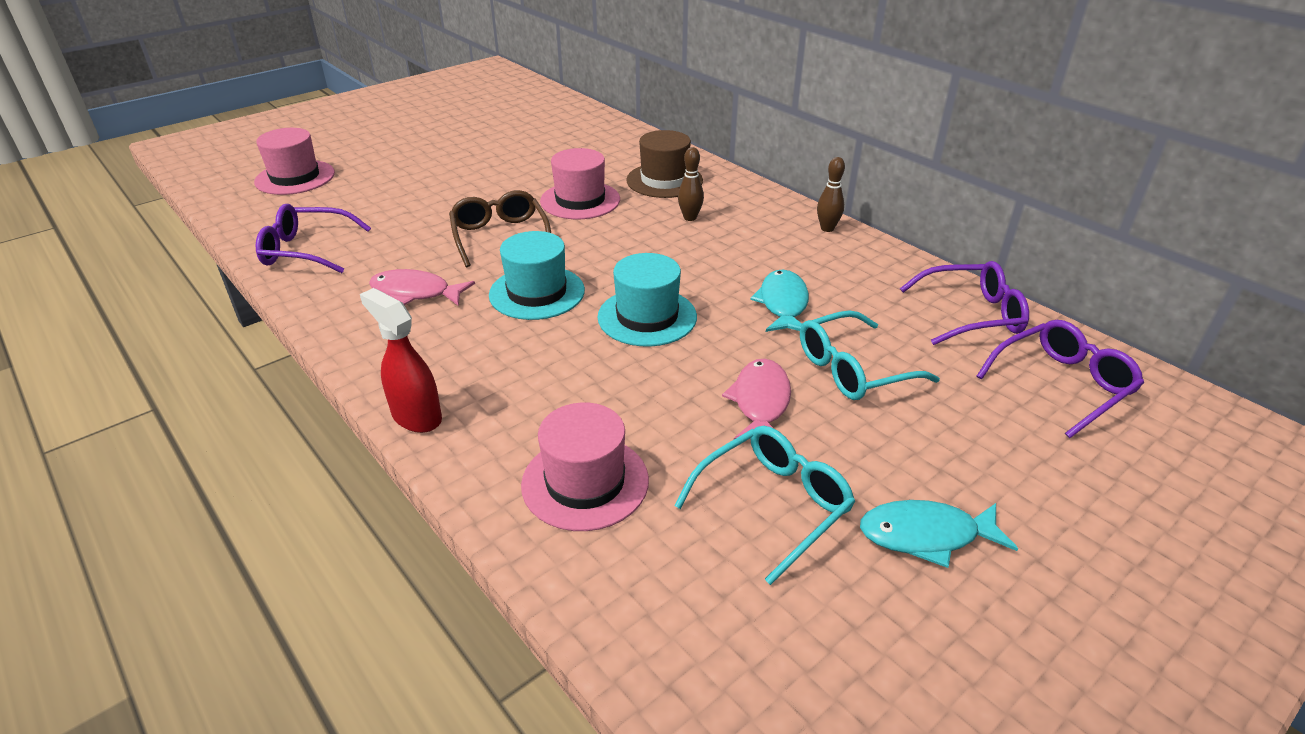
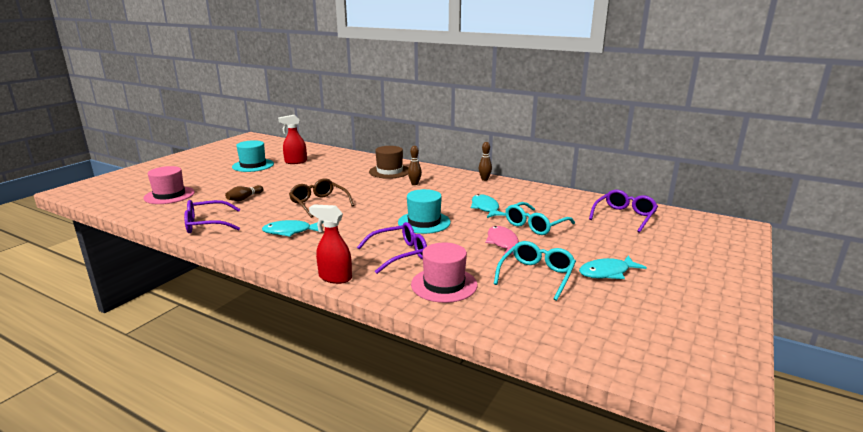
camera: 20 degrees left, 15 degrees down
(395, 203) = (244, 198): none -> brown bowling pin
(415, 292) = (290, 232): pink fish -> turquoise fish
(523, 134) = (295, 162): none -> red spray bottle
(537, 293) = (359, 222): turquoise hat -> turquoise hat (253, 165)
(580, 200) = (351, 184): pink hat -> none
(971, 314) = (571, 200): purple glasses -> purple glasses (399, 254)

